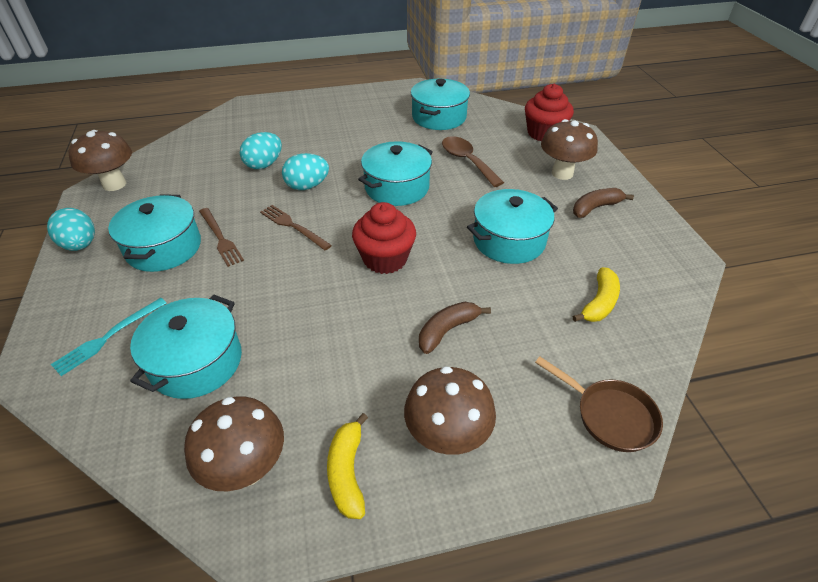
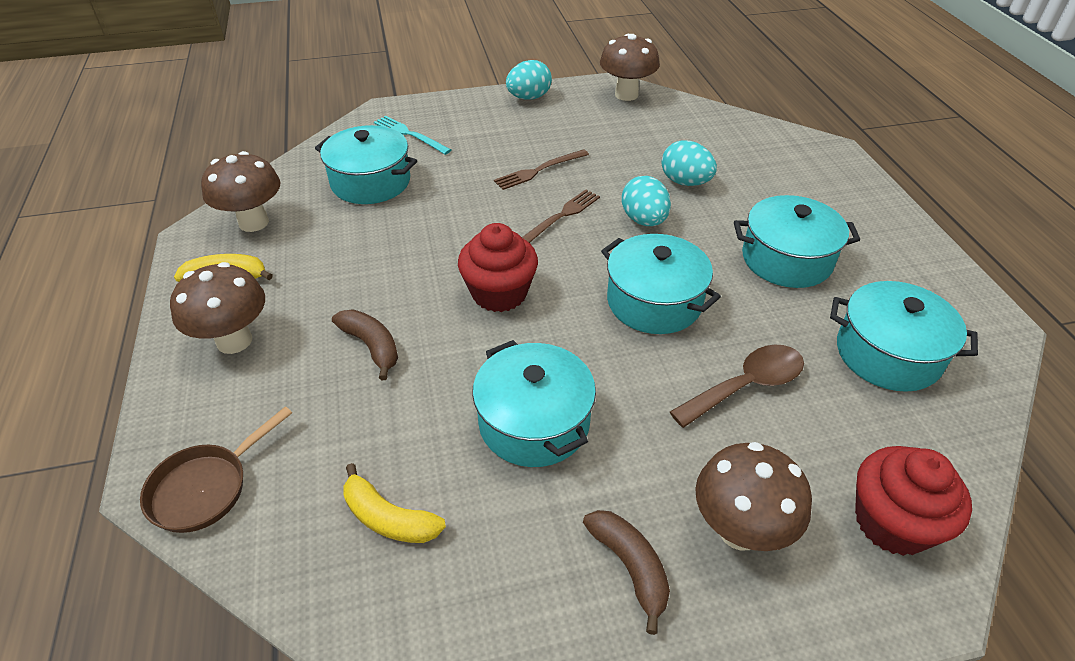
camera: 90 degrees right, 0 degrees up
(164, 248) = (524, 140): turquoise pot -> turquoise pot (786, 259)

